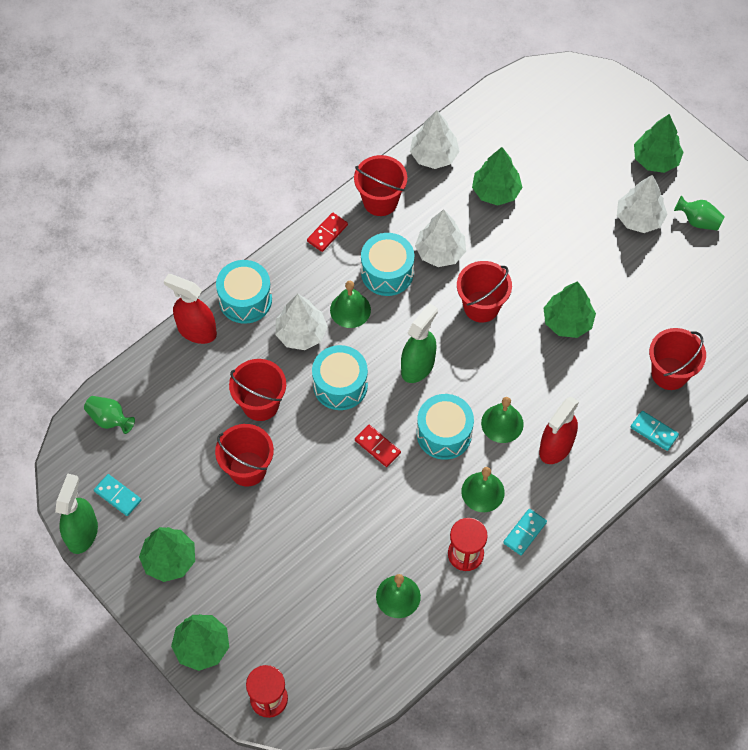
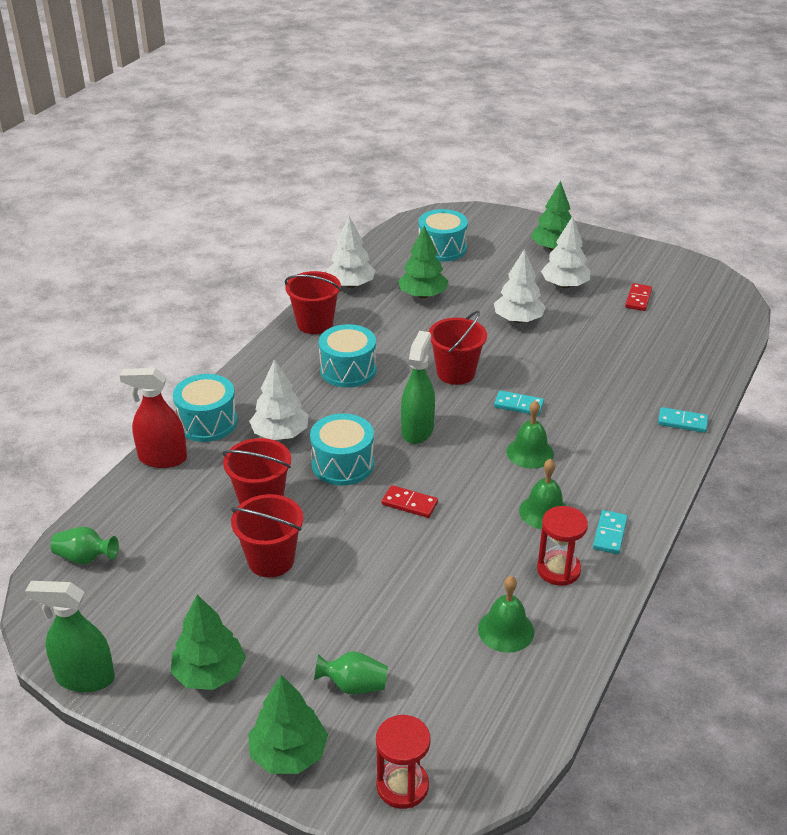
camera: 20 degrees left, 25 degrees down
(82, 533) = (85, 678): green spray bottle -> green spray bottle turned 75 degrees counterclockwise
(118, 496) = (119, 627): turquoise domino -> turquoise domino (518, 405)
(327, 233) = (272, 356): red domino -> red domino (638, 299)
(350, 310) = (324, 404): green bell -> none
(440, 252) = (393, 345): white tree -> white tree (518, 319)
(444, 434) = (475, 475): turquoise drum -> turquoise drum (442, 248)
(555, 447) = (595, 457): red spray bottle -> none
(567, 322) = (545, 365): green tree -> none
(669, 373) = (666, 378): red bucket -> none
(698, 221) = (617, 276): green vase -> green vase (354, 685)

